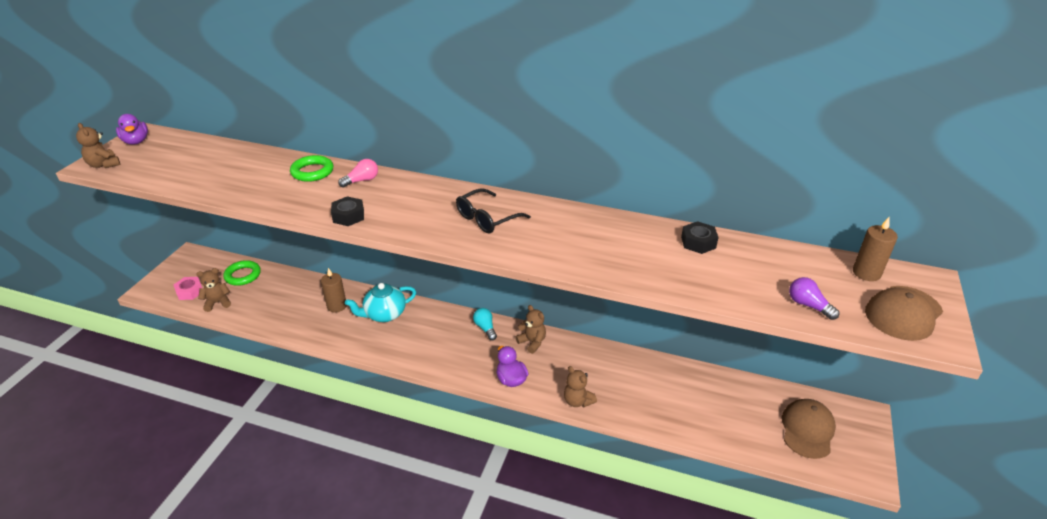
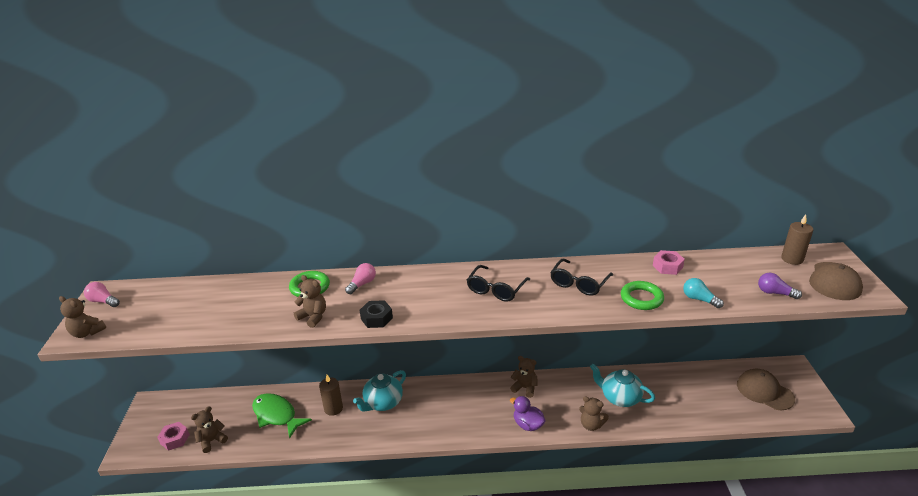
camera: 20 degrees left, 5 degrees down
(136, 141) = (103, 301): purple duck -> pink light bulb
(243, 275) = (220, 407): green ring -> green ring (641, 298)
(284, 297) = (276, 415): none -> green fish
(293, 200) = (313, 317): none -> brown teddy bear
(485, 328) = (478, 388): turquoise light bulb -> turquoise light bulb (699, 299)
(581, 234) = (579, 283): none -> black glasses
(628, 383) = (619, 398): none -> turquoise teapot
(698, 242) = (667, 266): black nut -> pink nut
(807, 430) = (764, 391): brown cap -> brown cap turned 45 degrees counterclockwise

